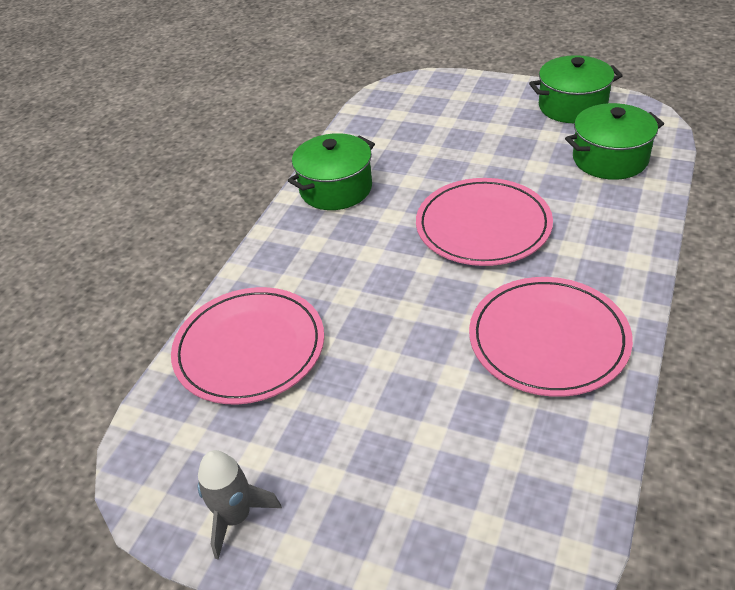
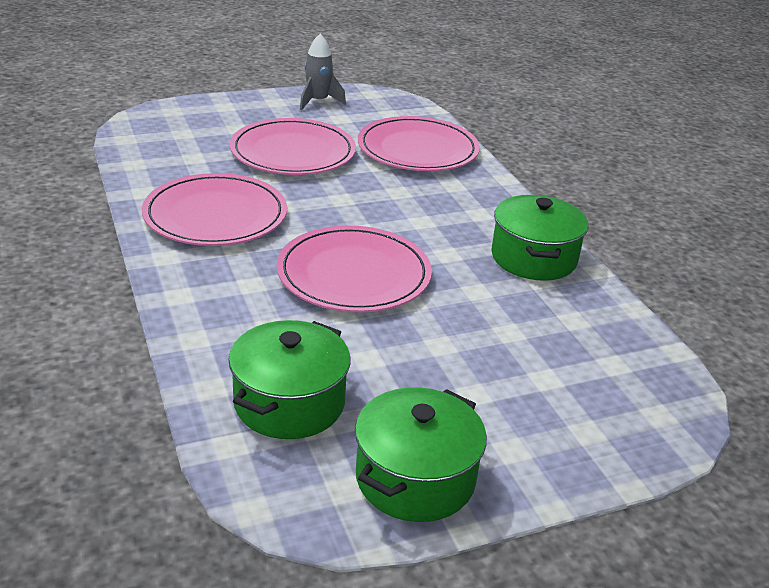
camera: 130 degrees right, 10 degrees down
(383, 408) = (293, 152): none -> pink plate

